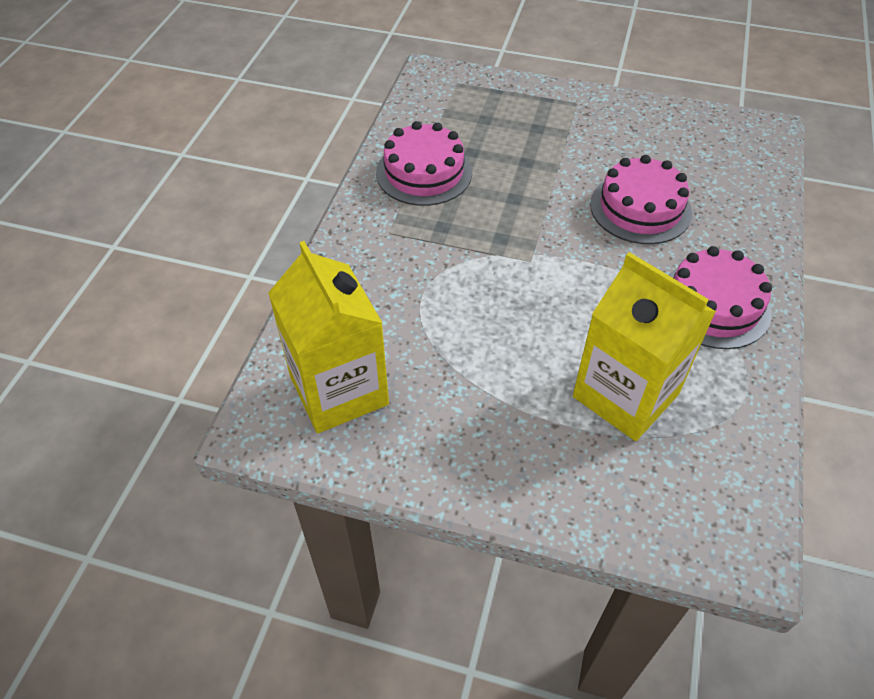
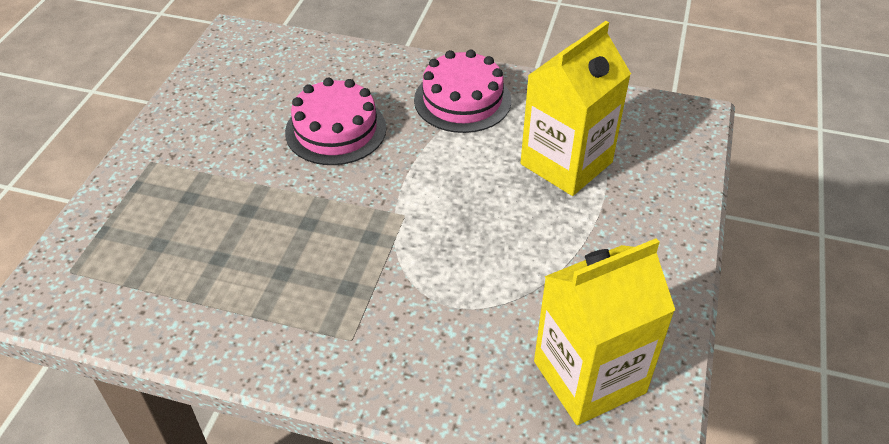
camera: 90 degrees left, 5 degrees down
(424, 172) = (248, 306): pink cake -> none

